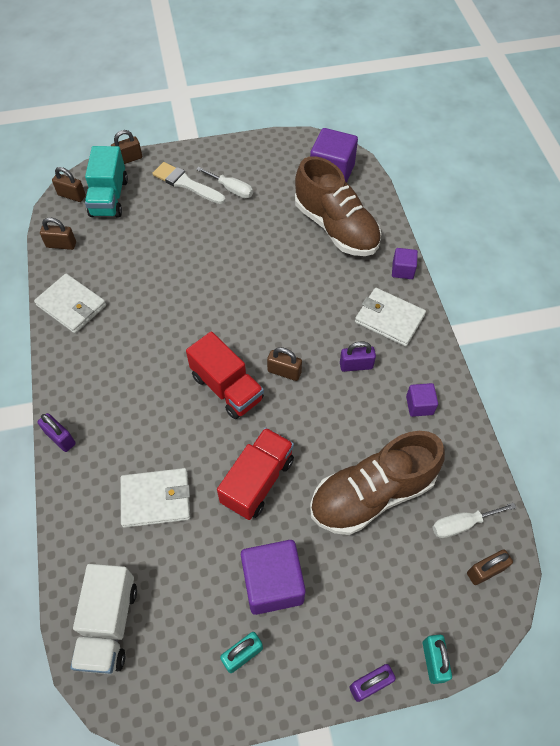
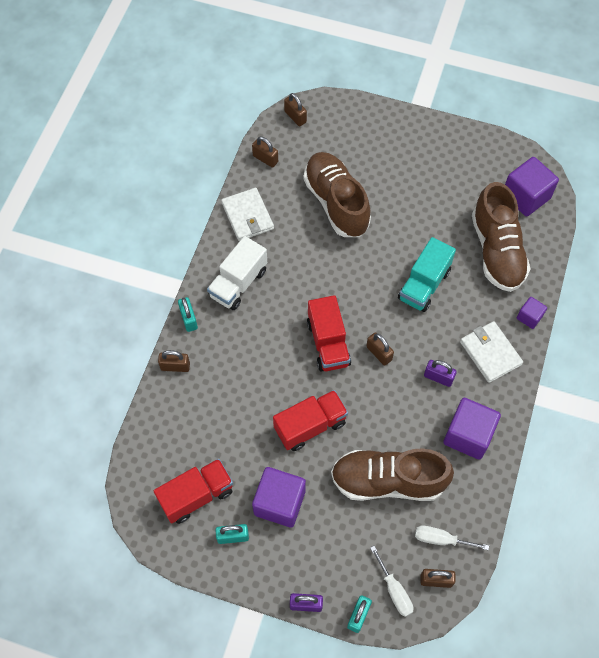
camera: 30 degrees right, 5 degrees up
(60, 438) = (188, 319): purple padlock -> turquoise padlock
(109, 198) = (324, 133): turquoise truck -> turquoise truck (424, 285)
(109, 624) = (157, 467): white truck -> white truck (238, 283)
(128, 159) = (358, 103): brown padlock -> brown padlock (175, 366)
(156, 499) = (232, 400): white wallet -> none
(157, 253) = (336, 203): none -> brown shoe
(173, 630) = (196, 495): none -> red truck
(186, 183) = (394, 149): white brush -> none
(231, 189) = (429, 172): white screwdriver -> white screwdriver (394, 590)
(419, 405) = (468, 435): purple cube -> purple cube, size x1.90

